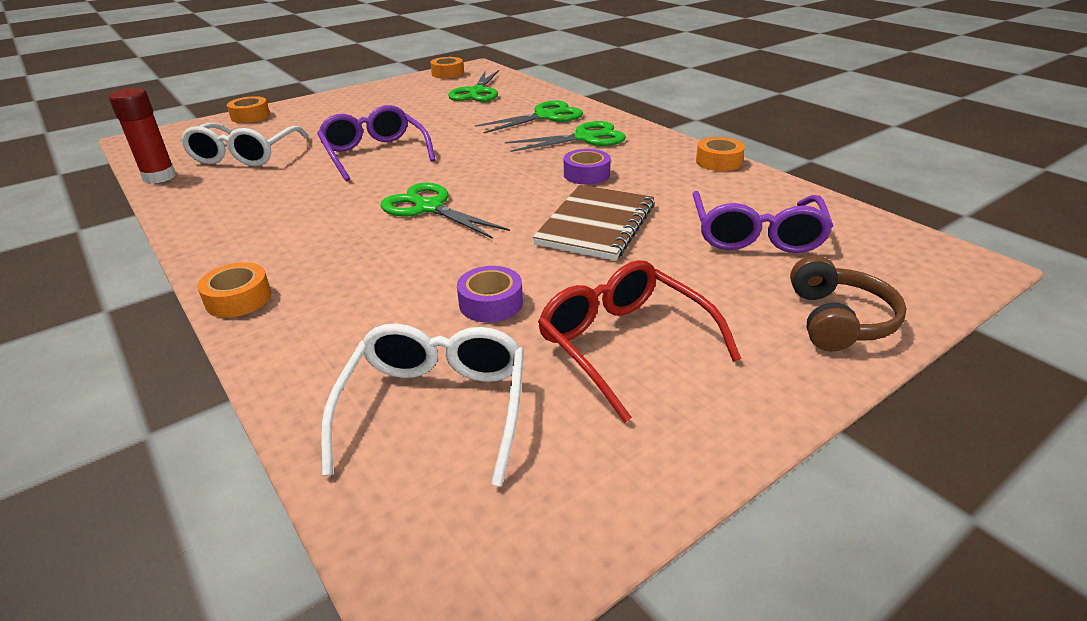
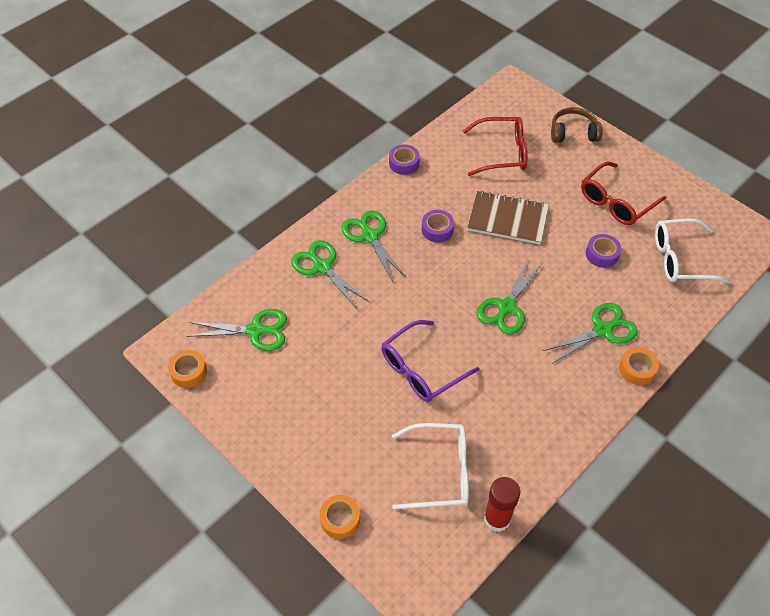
camera: 100 degrees left, 20 degrees up
(335, 279) = (603, 330): none -> green scissors
(718, 161) = (404, 163): orange tape -> purple tape
(756, 235) = (502, 153): purple glasses -> red glasses

